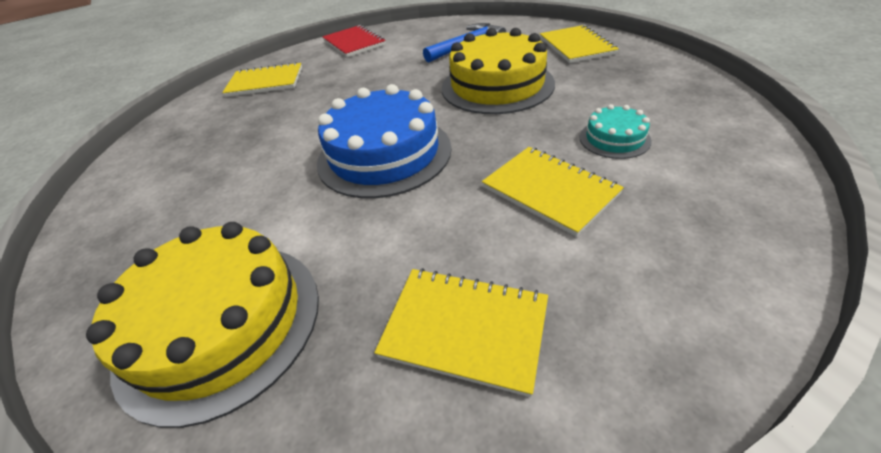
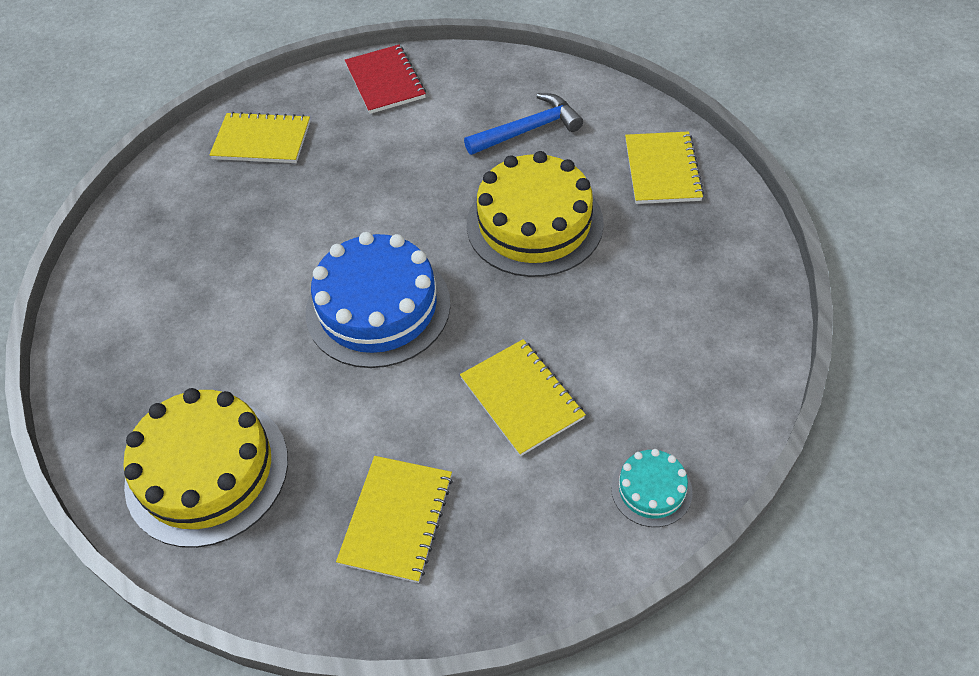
camera: 10 degrees right, 10 degrees up
(464, 329) = (396, 519): yellow notebook -> yellow notebook turned 75 degrees clockwise
(614, 139) = (618, 345): turquoise cake -> turquoise cake (651, 489)

